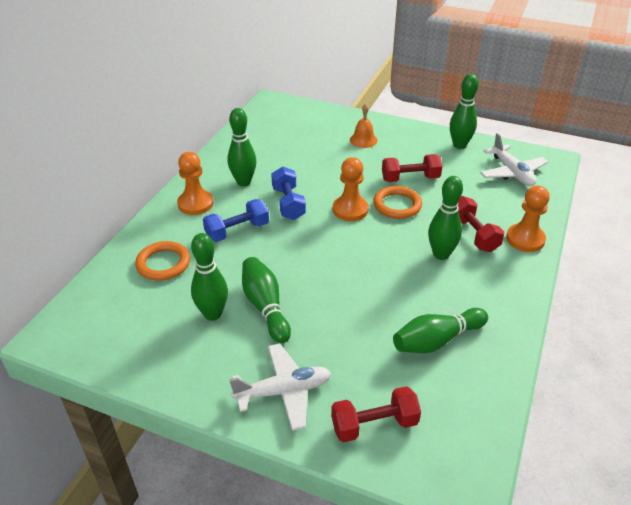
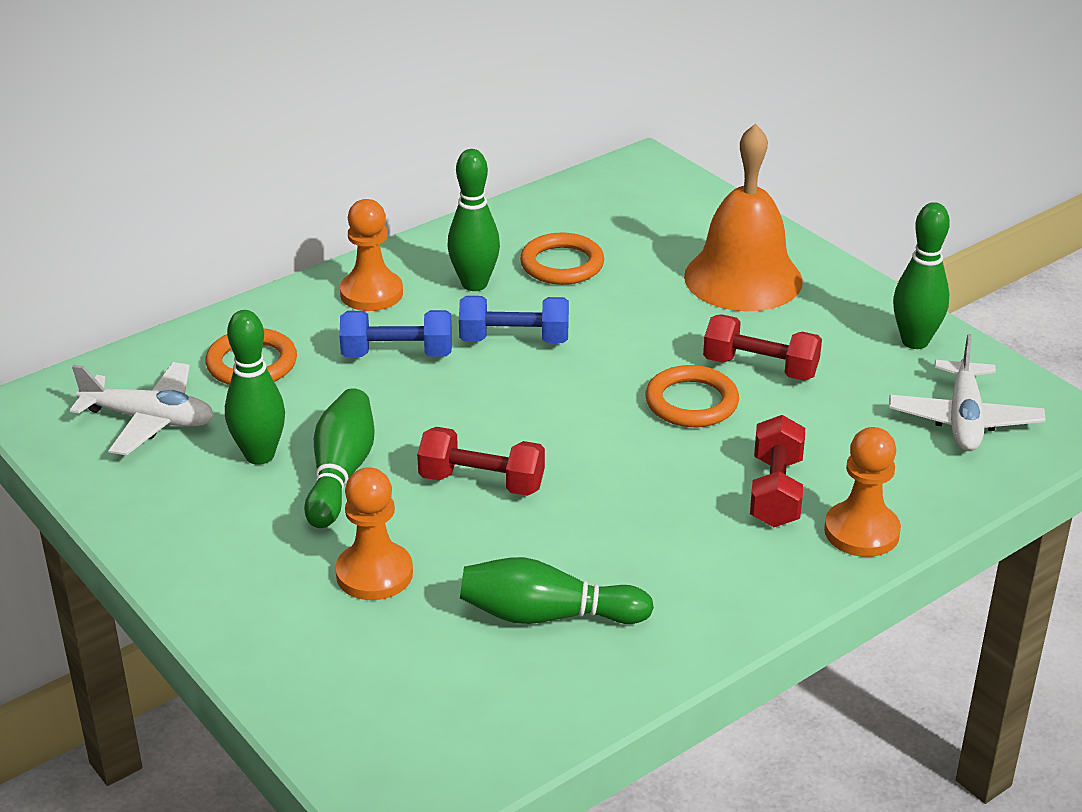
camera: 30 degrees right, 5 degrees down
(277, 159) = (562, 264): none -> orange ring
(284, 391) = (265, 589): white plane -> white plane (149, 420)
(288, 203) = (514, 340): blue dumbbell -> blue dumbbell turned 75 degrees clockwise
(350, 210) = (604, 383): orange pawn -> orange pawn (374, 574)
(363, 140) = (743, 278): orange bell -> orange bell, size x2.12
(374, 425) = (346, 679): red dumbbell -> red dumbbell (481, 482)
(441, 254) = (686, 501): green bowling pin -> none

